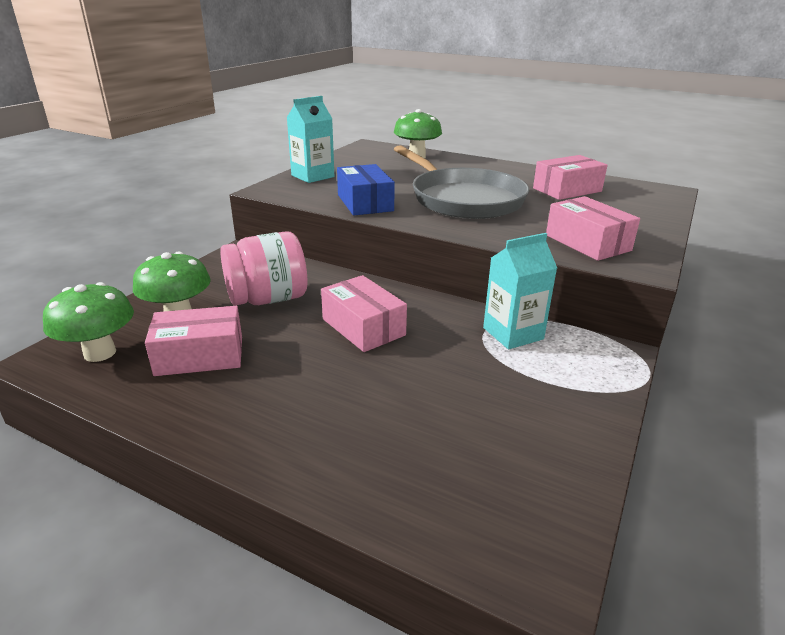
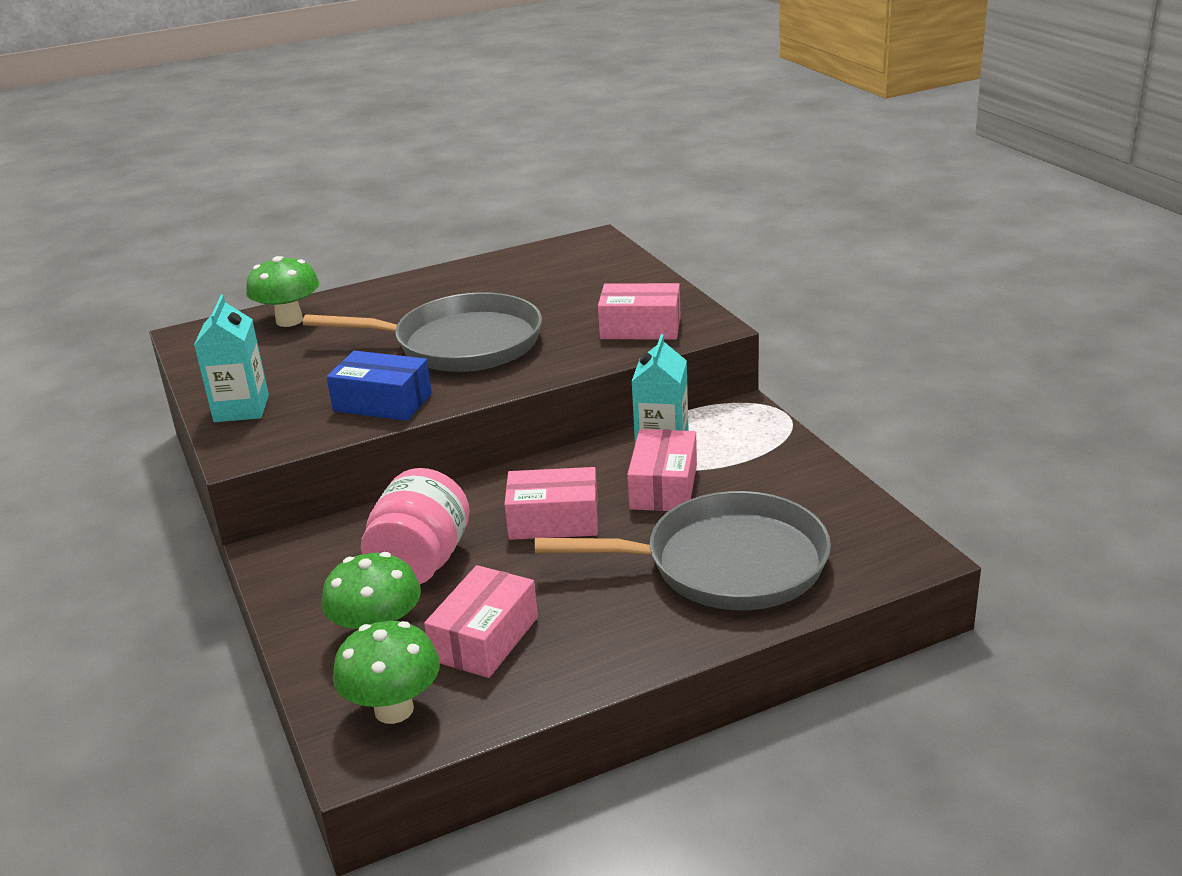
camera: 50 degrees left, 0 degrees up
(390, 434) = (726, 564): none -> grey pan
(567, 190) = (520, 282): pink box -> pink box (663, 487)

